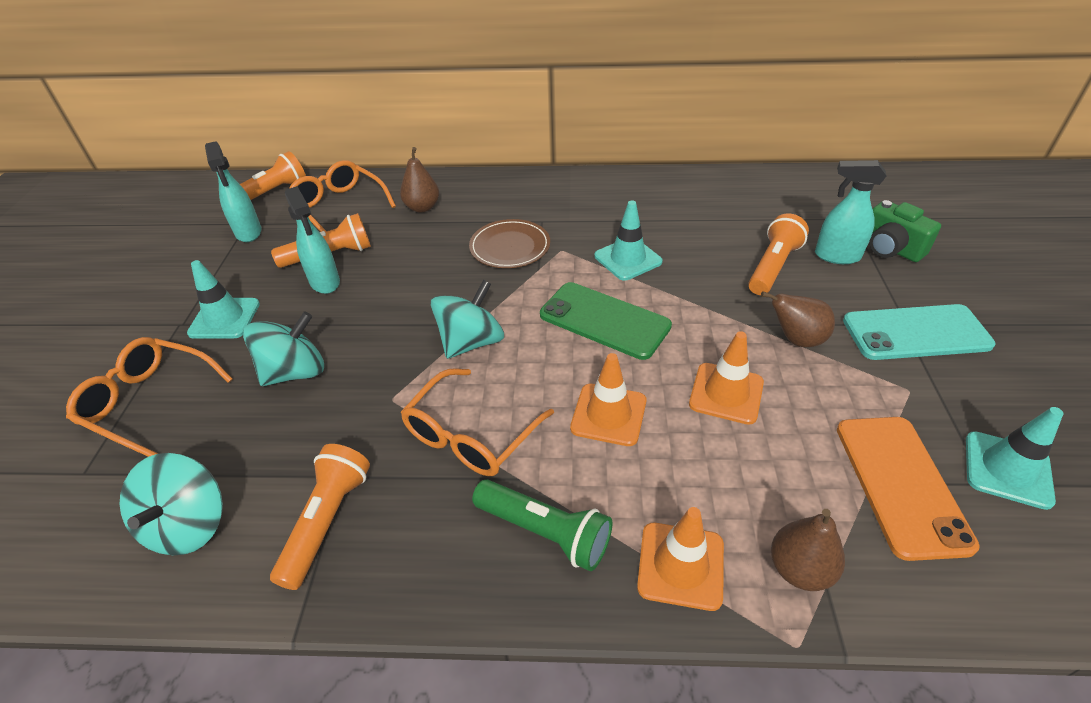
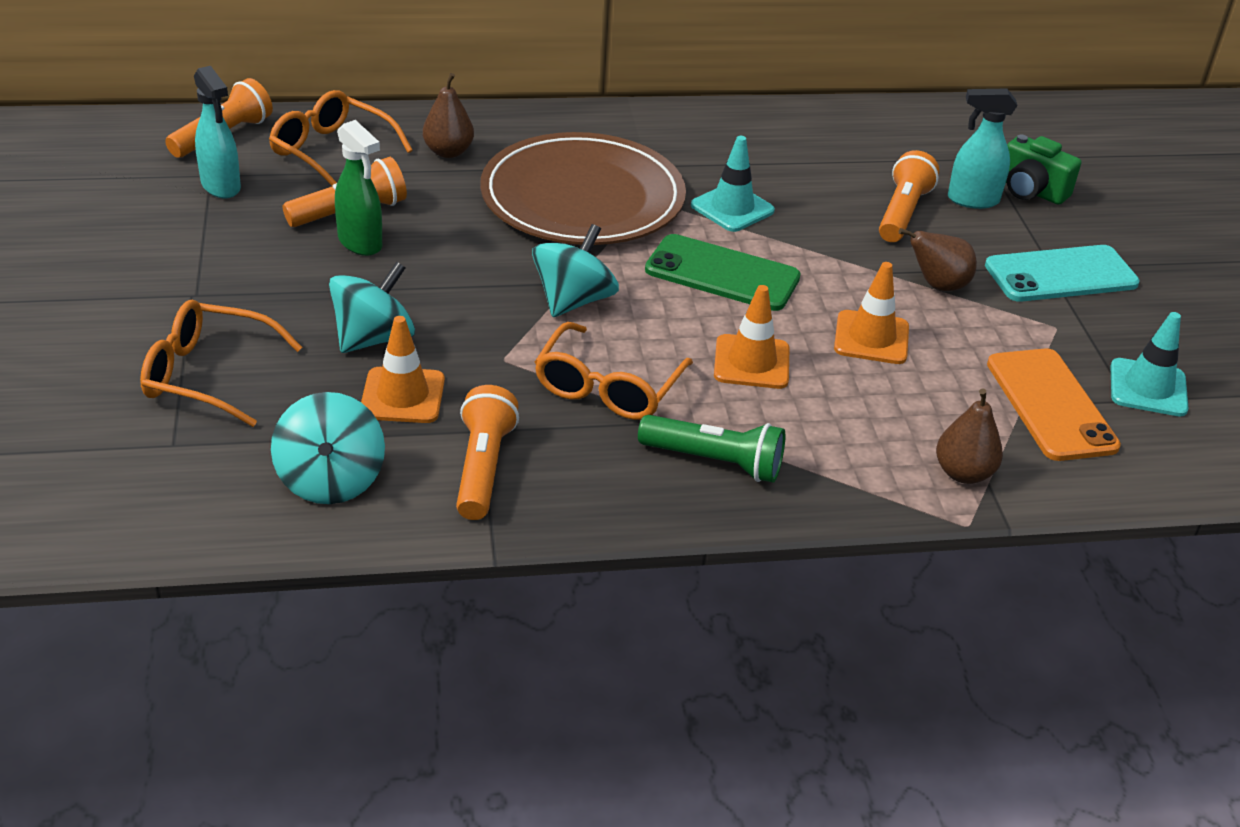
camera: 15 degrees left, 5 degrees down
(224, 318) = (250, 287): turquoise traffic cone -> none
(325, 282) = (360, 243): turquoise spray bottle -> green spray bottle
(510, 247) = (582, 197): brown plate -> brown plate, size x1.99
(680, 565) = (853, 478): orange traffic cone -> orange traffic cone (402, 396)

